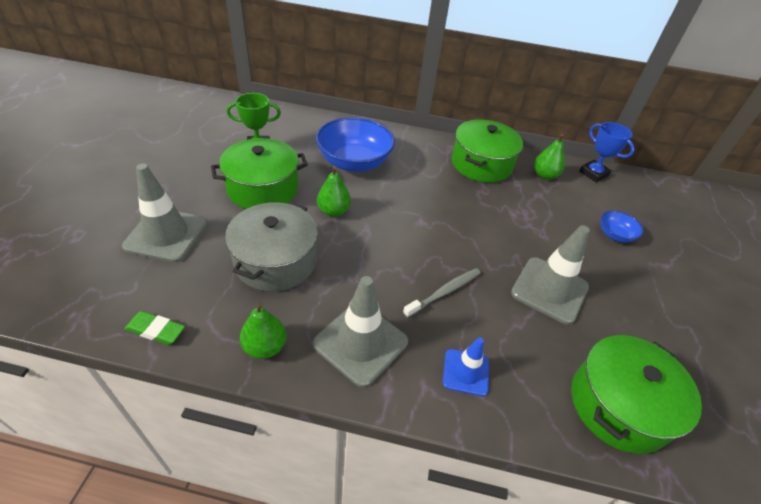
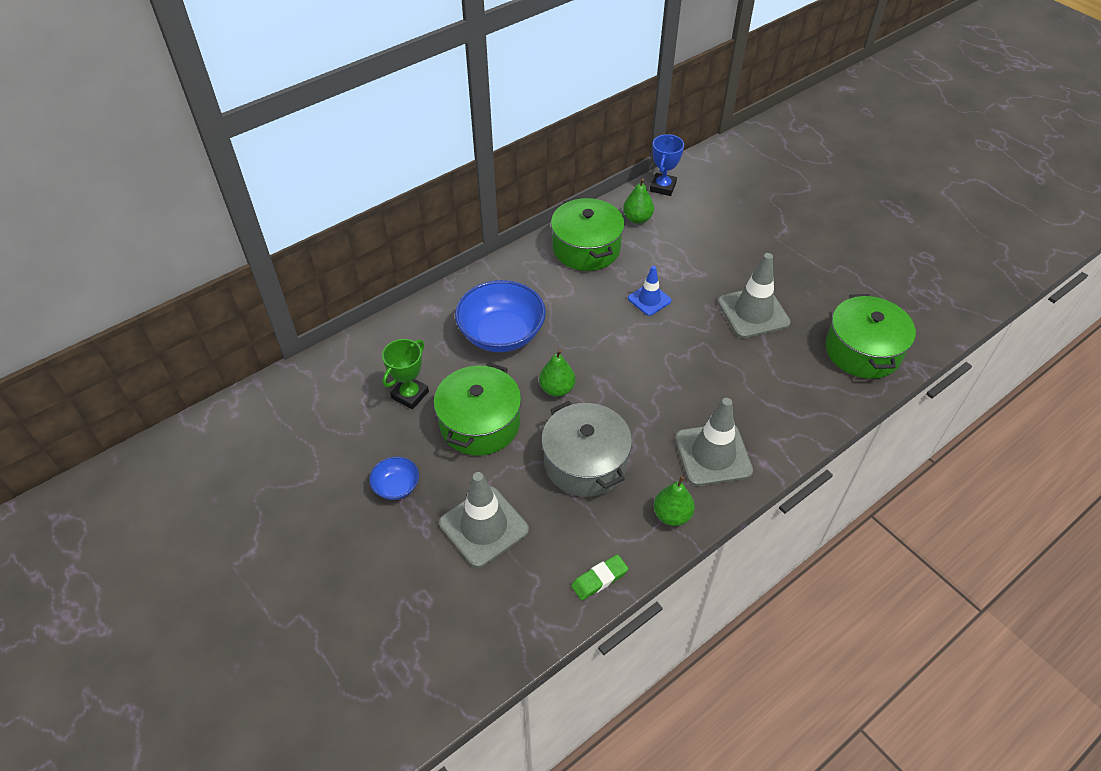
camera: 45 degrees left, 5 degrees up
(445, 292) = (706, 374): grey toothbrush -> none
(465, 372) = (782, 410): blue traffic cone -> blue traffic cone (649, 299)
(593, 173) = (663, 187): blue trophy -> blue trophy turned 75 degrees counterclockwise
(615, 235) = (735, 232): blue bowl -> blue bowl (396, 486)

